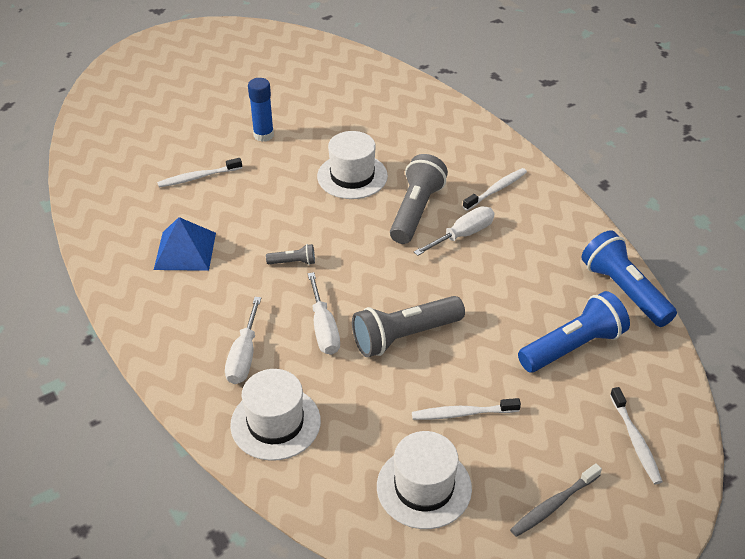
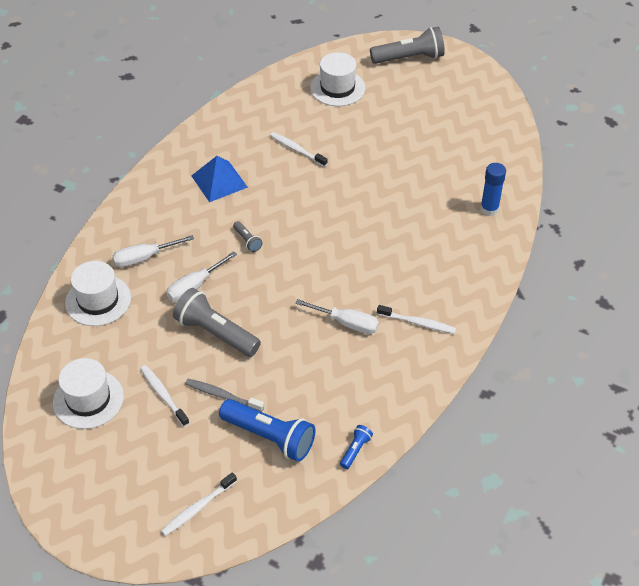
camera: 60 degrees right, 5 degrees up
(263, 135) = (371, 160): blue glue stick -> blue glue stick (489, 209)
(352, 176) = (364, 230): white hat -> white hat (337, 88)
(415, 211) = (353, 284): grey flashlight -> grey flashlight (409, 58)
(553, 505) = (111, 477): grey toothbrush -> grey toothbrush (222, 395)
(624, 291) = (355, 450): blue flashlight -> blue flashlight, size x0.46

